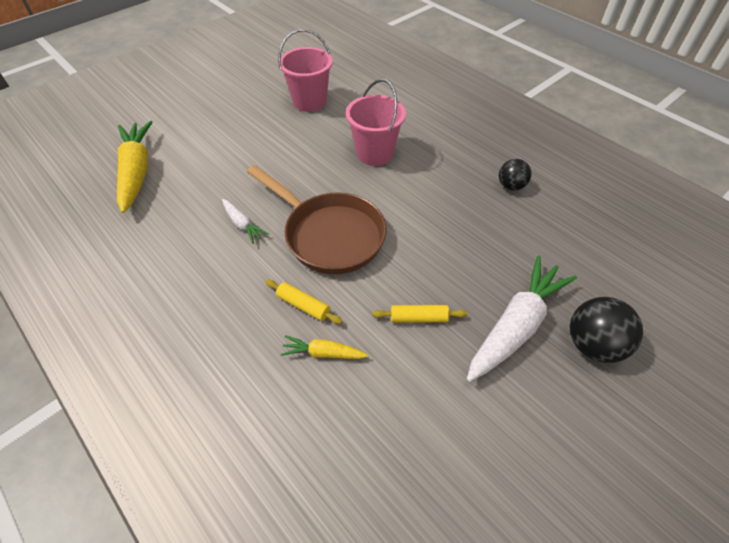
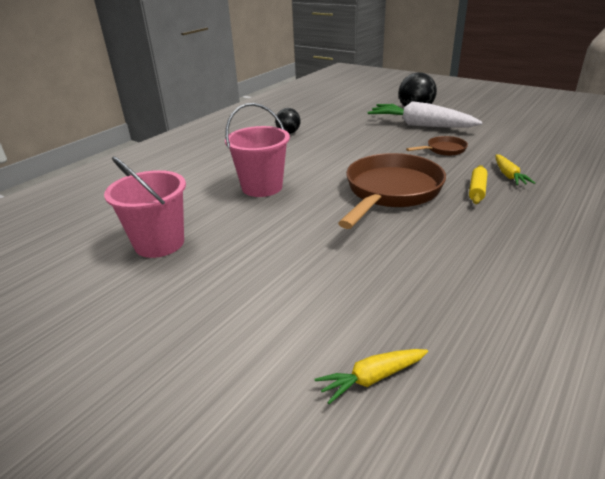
camera: 100 degrees left, 20 degrees down
(137, 171) = (371, 378): yellow carrot -> yellow carrot, size x0.49
(243, 225) = (412, 241): white carrot -> none
(418, 318) = (443, 150): yellow rolling pin -> brown pan

